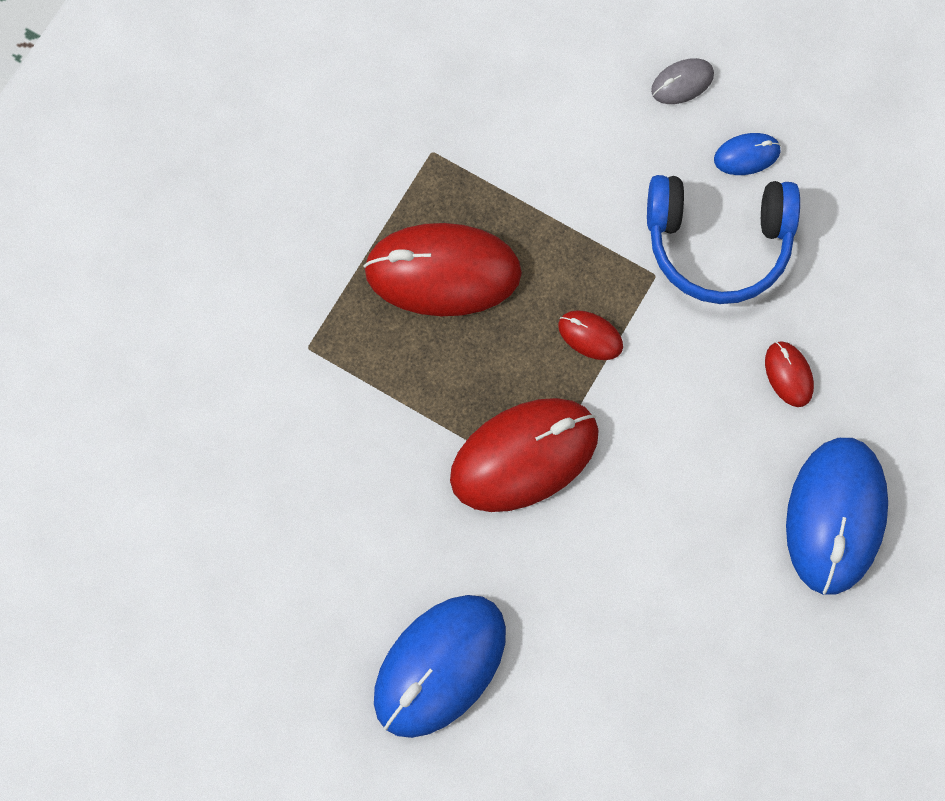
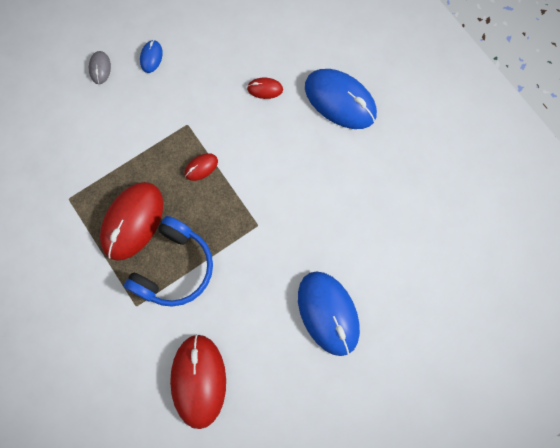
camera: 65 degrees left, 0 degrees up
(524, 456) = (244, 225): red mouse -> red mouse (198, 381)
(718, 243) = (186, 89): blue headphones -> blue headphones (174, 268)

